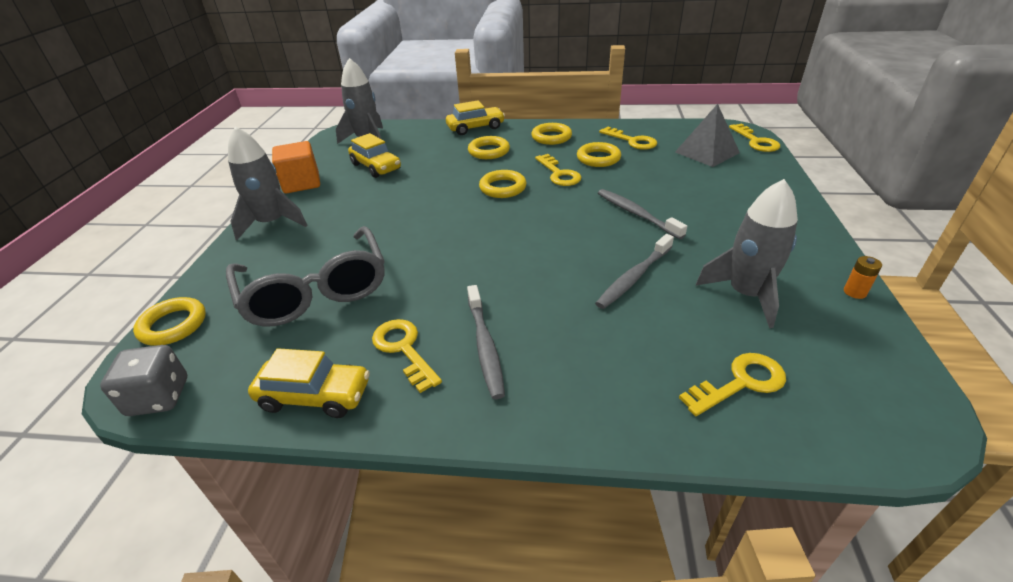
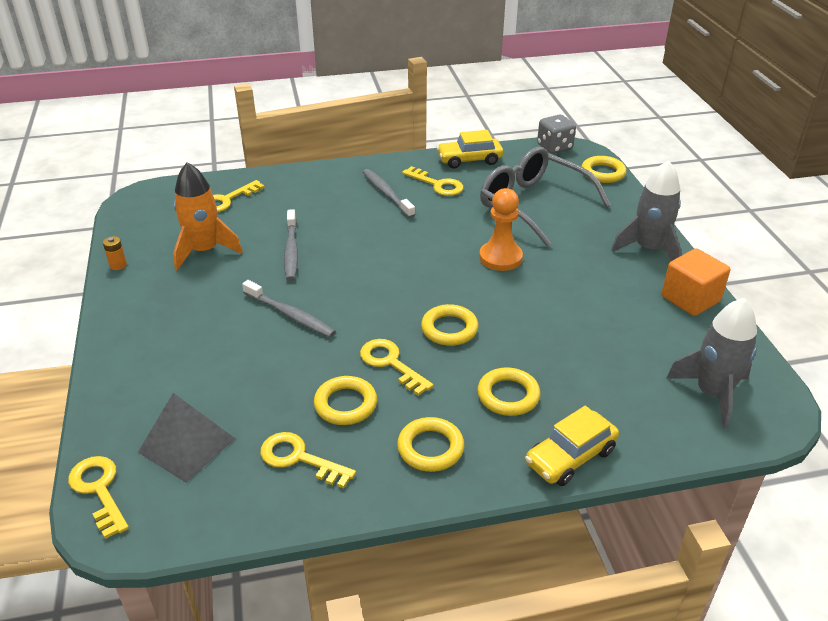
camera: 160 degrees right, 0 degrees up
(376, 167) = (634, 339): yellow car -> none
(413, 235) = (500, 258): none -> orange pawn
(634, 277) = (291, 250): grey toothbrush -> grey toothbrush turned 150 degrees clockwise
(746, 294) = (204, 251): grey rocket -> orange rocket

